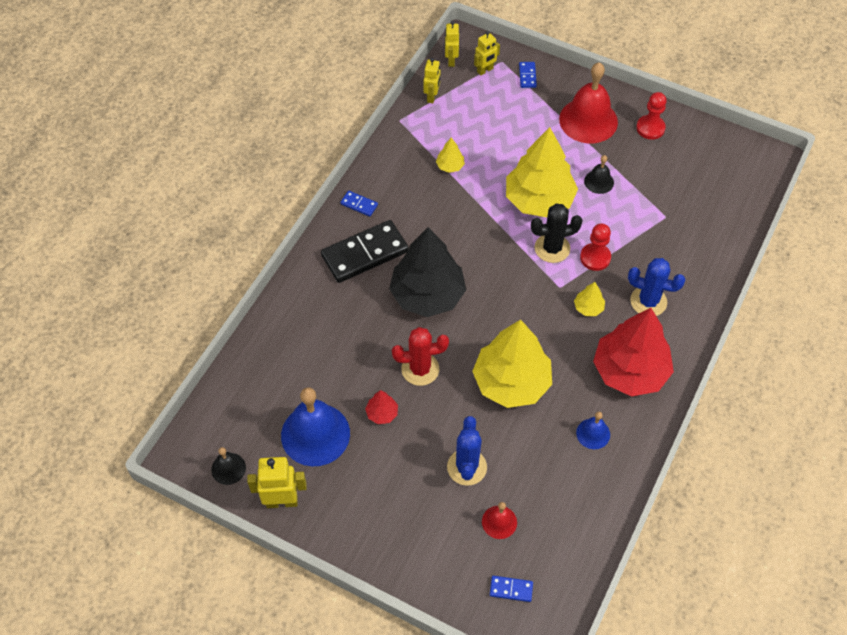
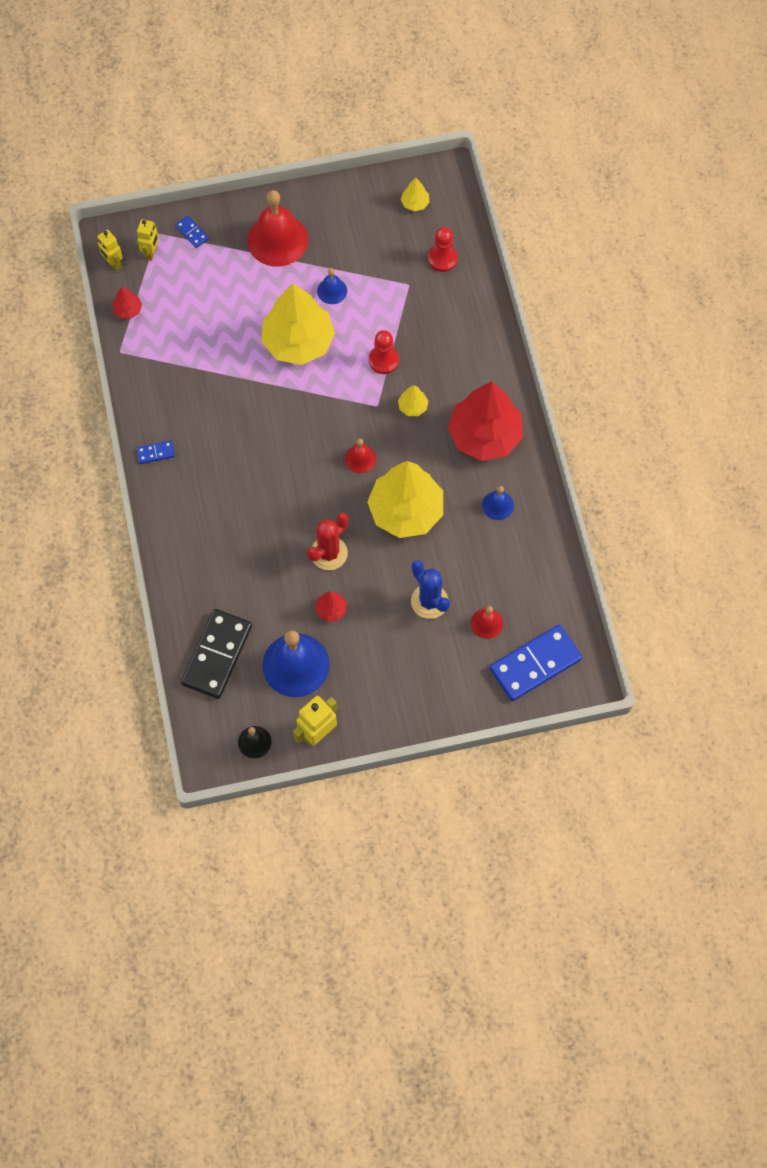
camera: 40 degrees left, 10 degrees up
(365, 253) = (199, 491): black domino -> black domino (217, 655)
(427, 295) = (281, 489): black tree -> none
(432, 97) = (128, 310): yellow robot -> red tree
(450, 166) = (200, 363): yellow tree -> yellow tree (415, 203)
(510, 316) = (360, 458): none -> red bell
(511, 589) = (535, 664): blue domino -> blue domino, size x2.26
(552, 248) = (344, 377): black cactus -> none
(599, 181) = (332, 291): black bell -> blue bell
(648, 301) = (453, 368): blue cactus -> none
(650, 128) = (333, 211): red pawn -> red pawn (442, 259)

